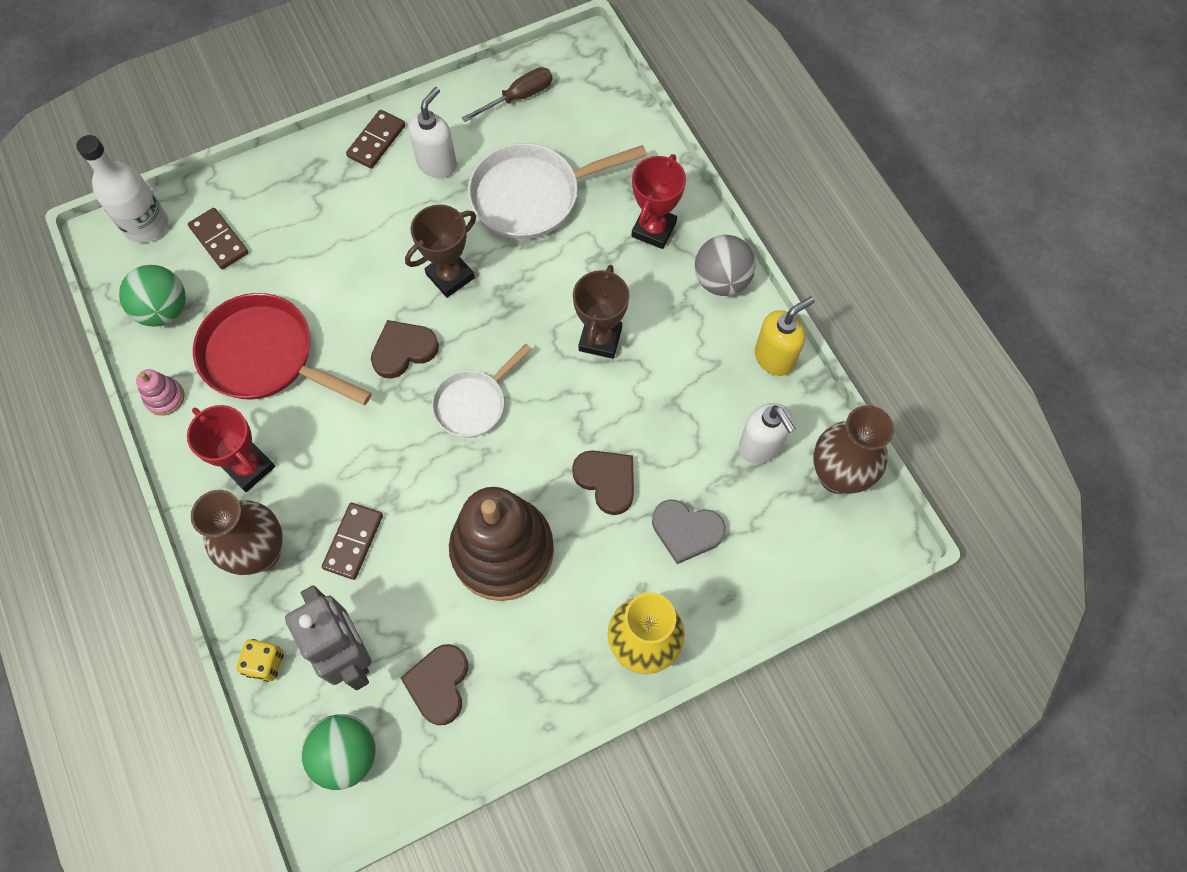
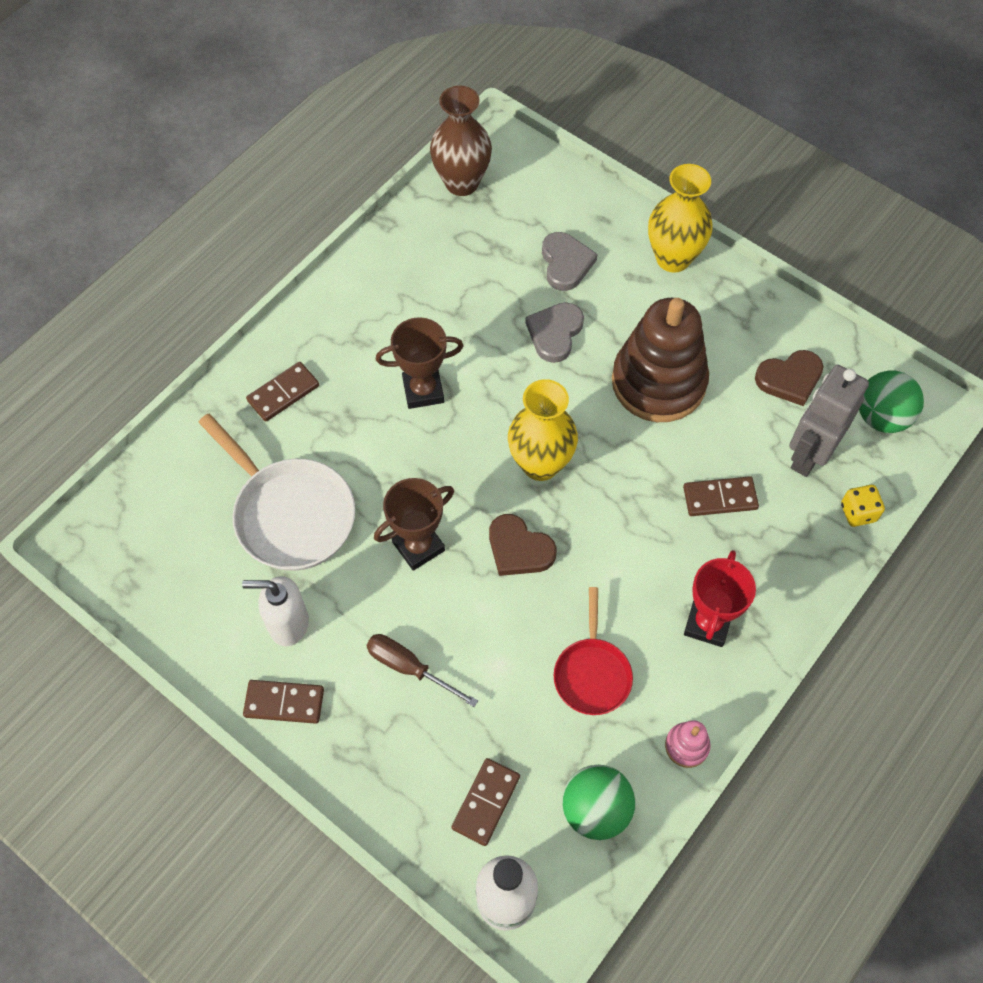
camera: 115 degrees left, 5 degrees down
(261, 552) = (775, 568): brown vase -> none
(265, 356) = (592, 673): red pan -> red pan, size x0.61
(450, 276) = (418, 546): brown trophy -> brown trophy turned 60 degrees counterclockwise
(473, 403) = (540, 464): white pan -> yellow vase
(518, 97) = (166, 583): brown screwdriver -> brown screwdriver (409, 668)
(606, 481) = (555, 333): brown heart -> grey heart
(654, 229) = (283, 393): red trophy -> brown domino
(721, 280) = (315, 320): grey ball -> none
(760, 446) = (464, 239): white soap dispenser -> none
(774, 357) = (375, 256): yellow soap dispenser -> none

